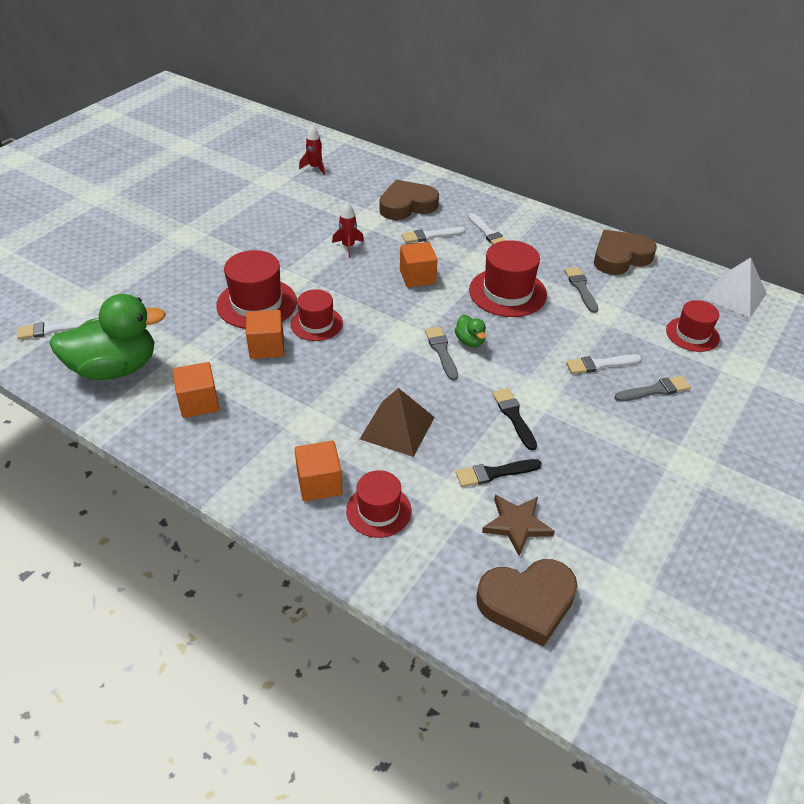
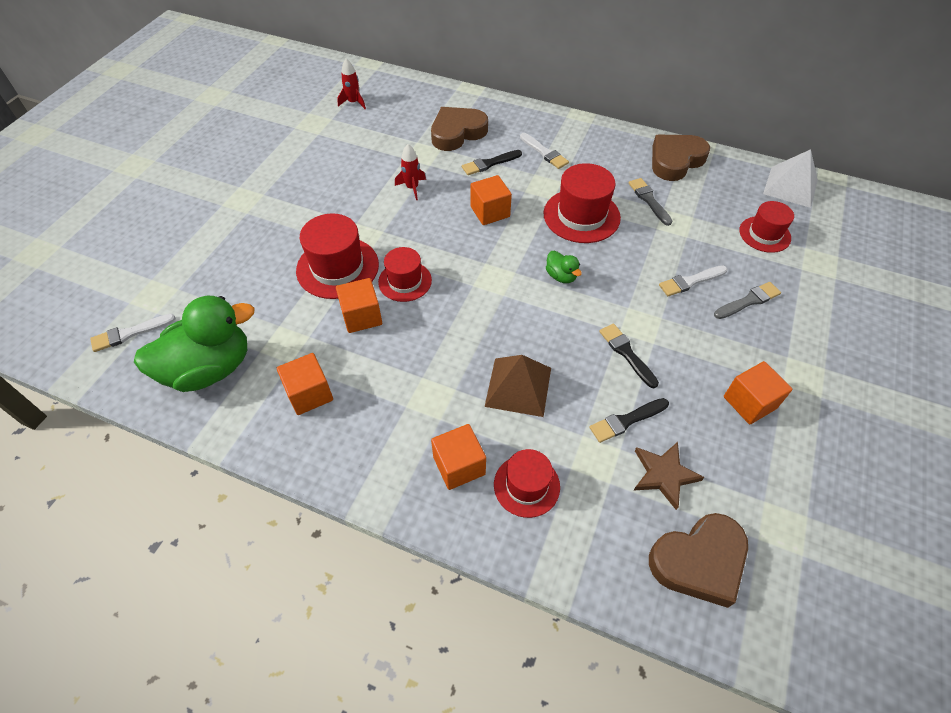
camera: 10 degrees left, 10 degrees up
(430, 236) = (489, 163): white brush -> black brush
(441, 351) = (537, 292): grey brush -> none
(625, 478) = (749, 402): none -> orange cube

